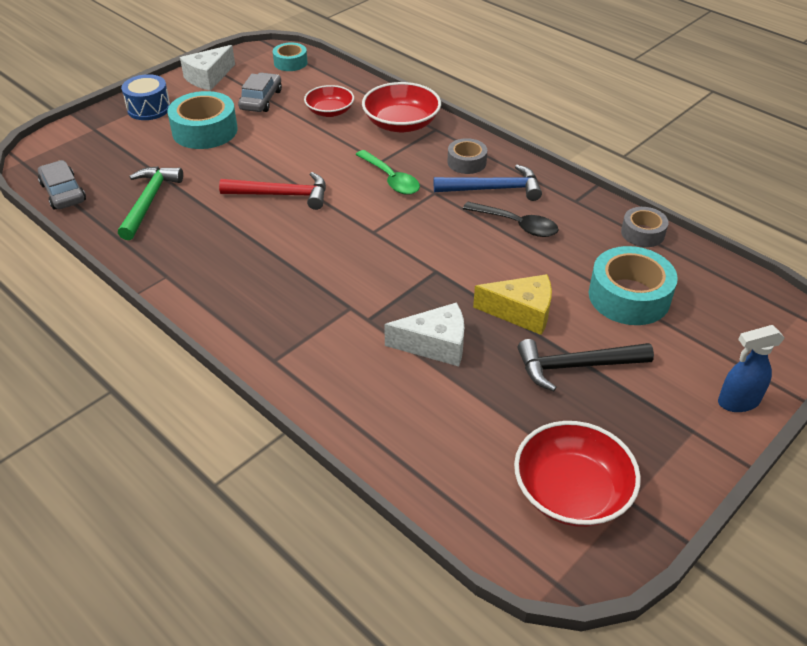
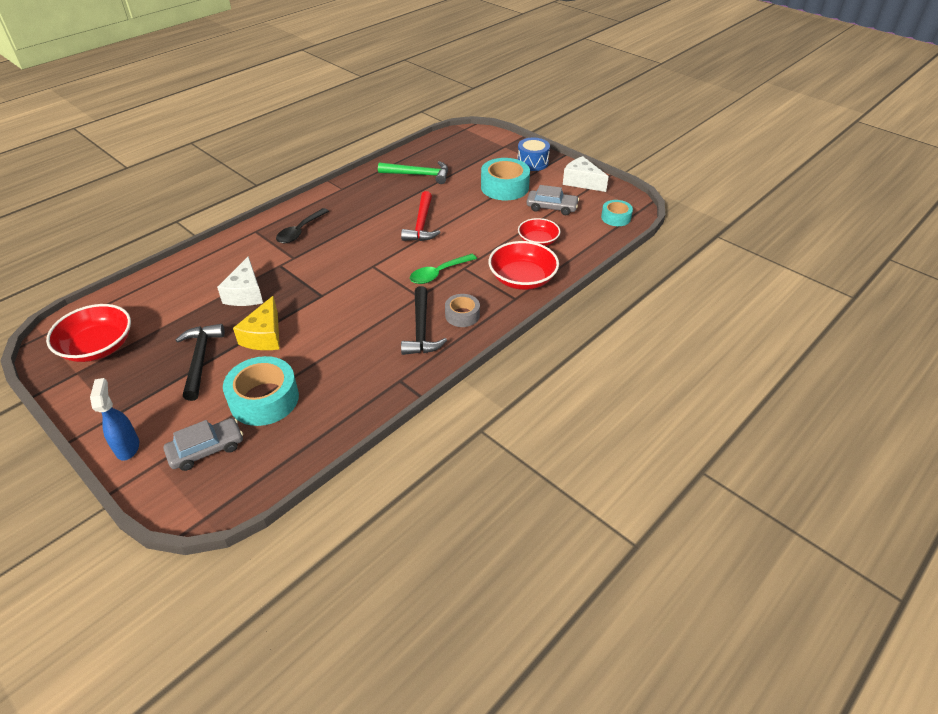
camera: 90 degrees right, 0 degrees up
(63, 192) = (431, 146): grey car -> grey car (206, 449)
(493, 189) = (421, 329): blue hammer -> black hammer
(516, 225) = (369, 340): black spoon -> black spoon (300, 231)
(642, 233) = (345, 421): grey tape -> none

